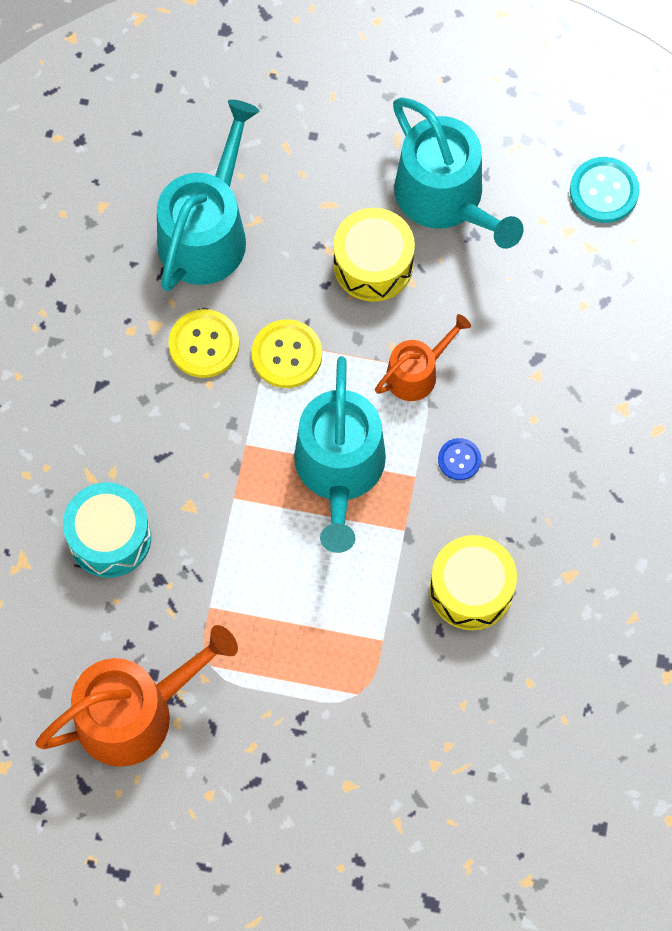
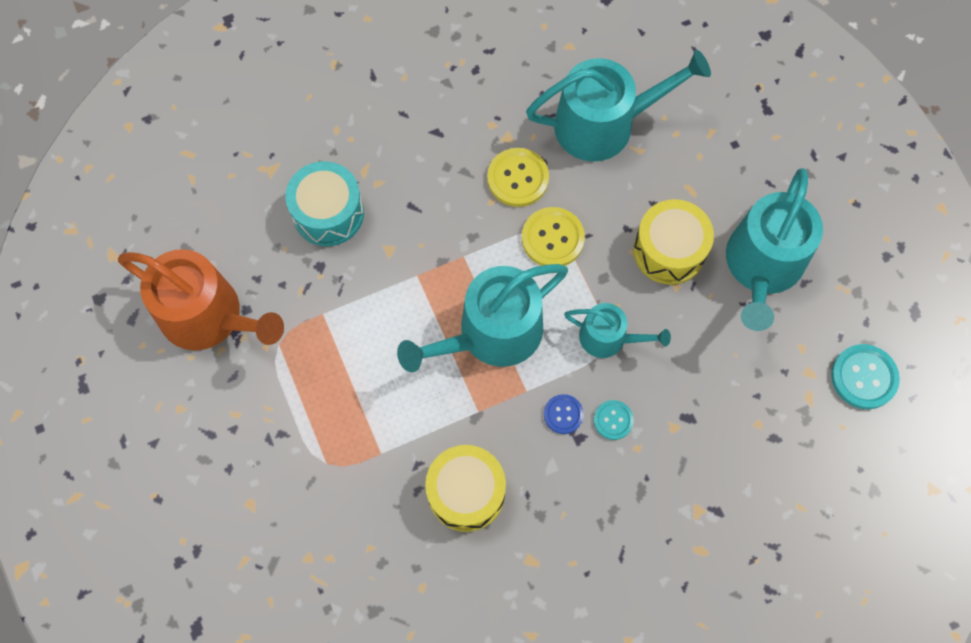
camera: 55 degrees right, 0 degrees up
(417, 373) = (608, 338): orange watering can -> turquoise watering can
(494, 421) = (613, 420): none -> turquoise button

